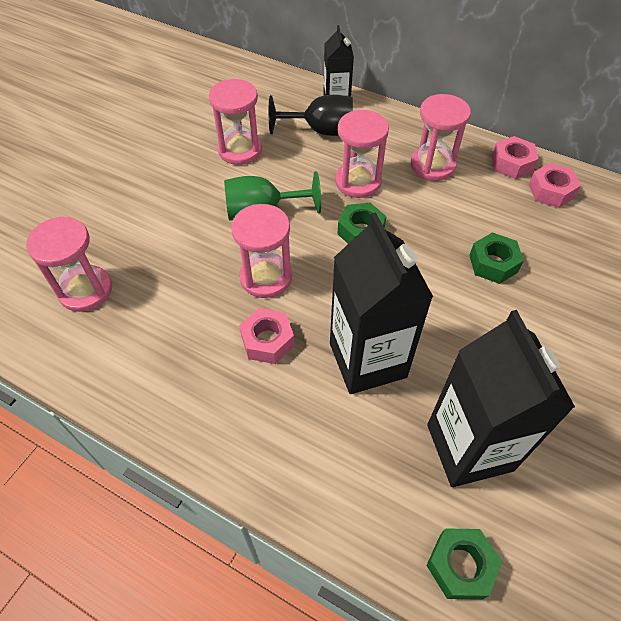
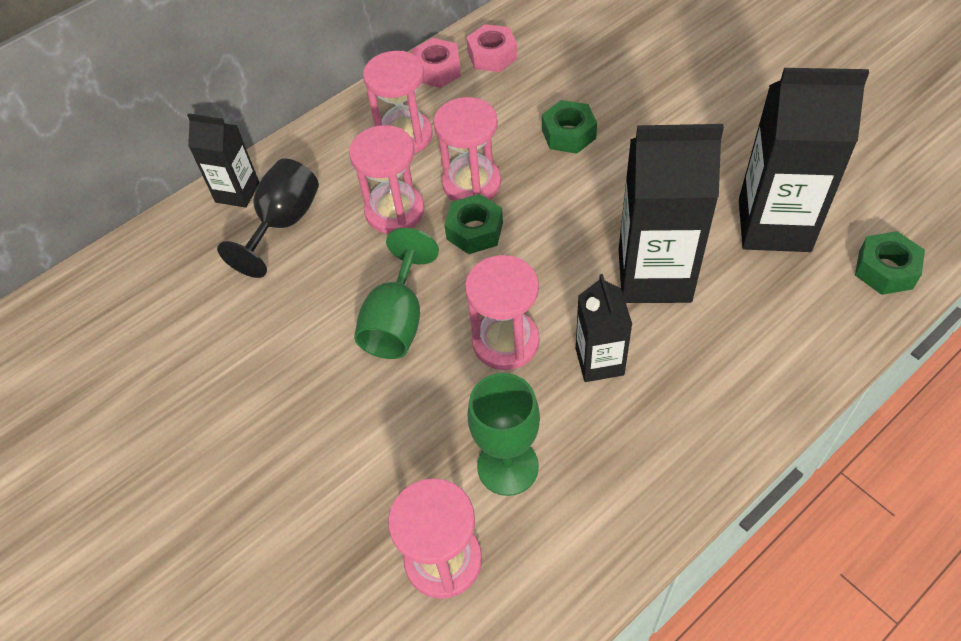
camera: 65 degrees left, 0 degrees up
(162, 306) = (507, 466): none -> green goblet
(240, 150) = (268, 321): pink hourglass -> pink hourglass (471, 183)
(267, 341) = (599, 361): pink nut -> black carton

